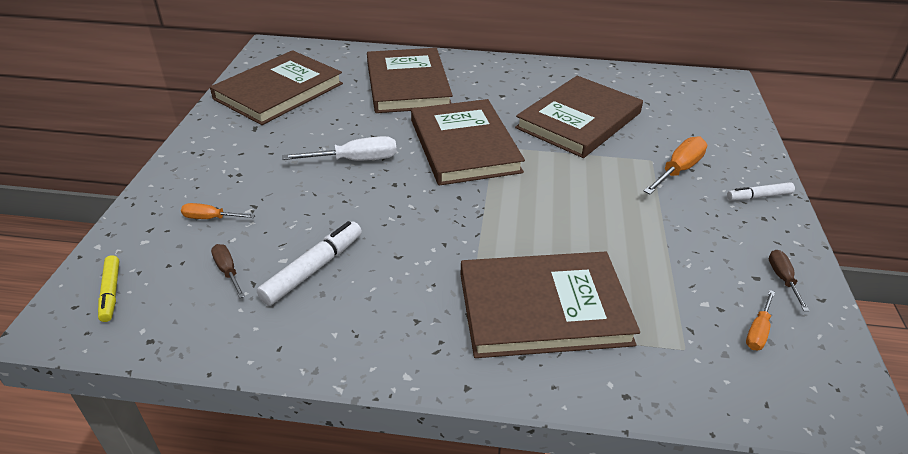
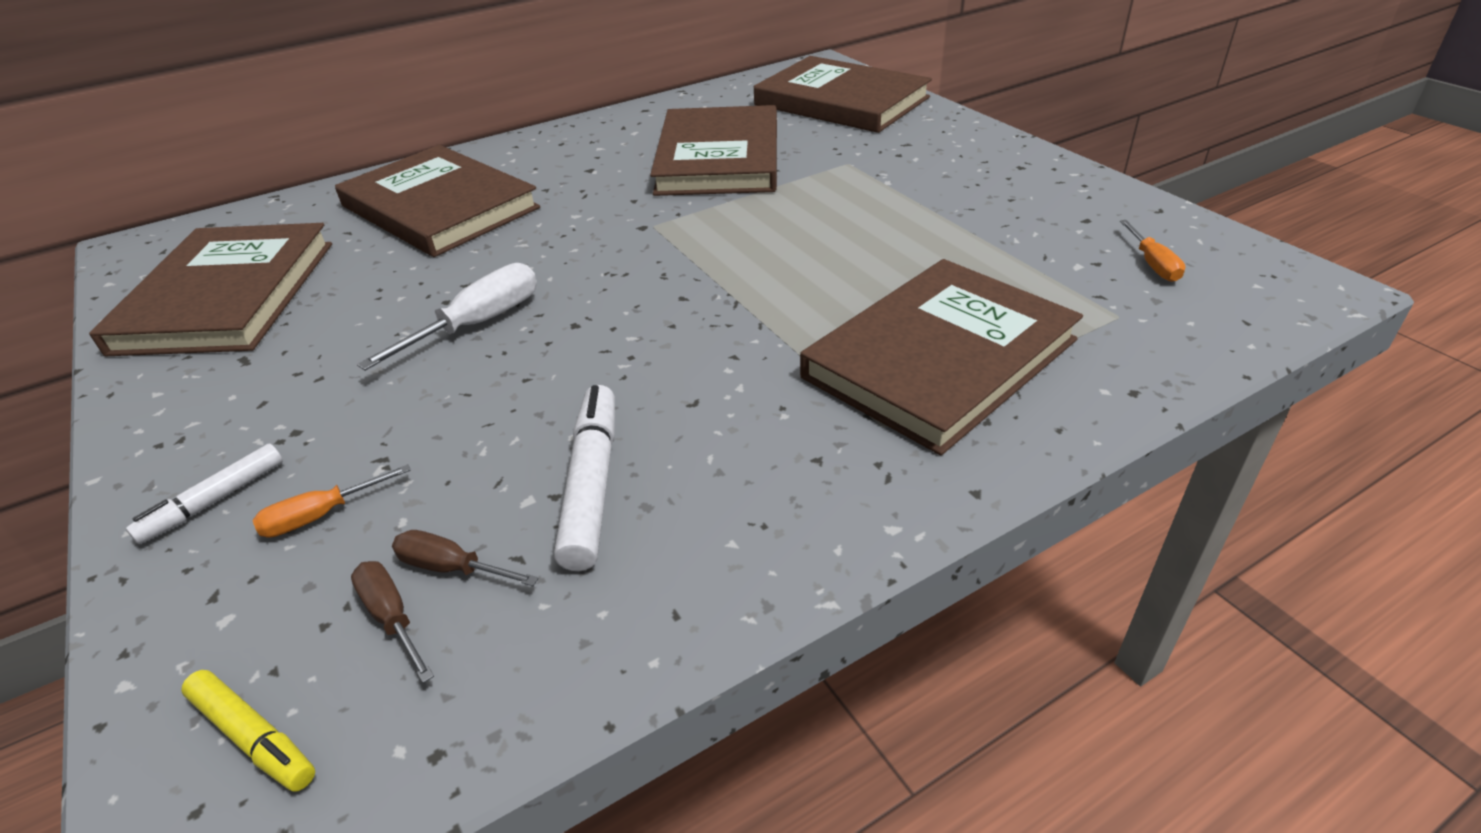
camera: 35 degrees left, 0 degrees up
(464, 146) = (614, 240): brown book -> brown book (841, 101)
(678, 170) = (887, 161): orange screwdriver -> none
(759, 196) = (991, 151): white marker -> white marker (214, 501)
(783, 279) = (1108, 210): brown screwdriver -> brown screwdriver (392, 618)

